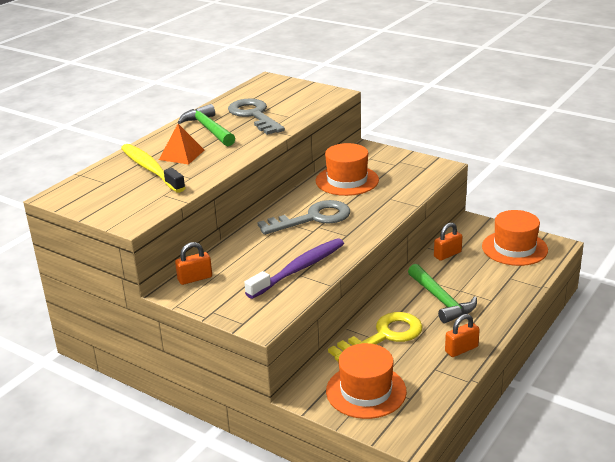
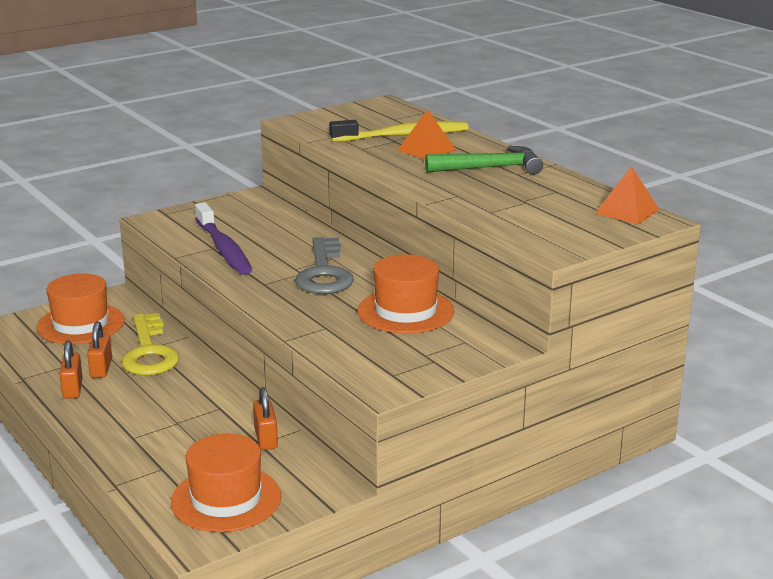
camera: 110 degrees right, 5 degrees down
(195, 278) = (266, 205): orange padlock -> orange padlock (101, 368)
(254, 115) = (512, 194): grey key -> none
(260, 86) = (627, 211): none -> orange pyramid
(441, 300) = (171, 403): green hammer -> none

